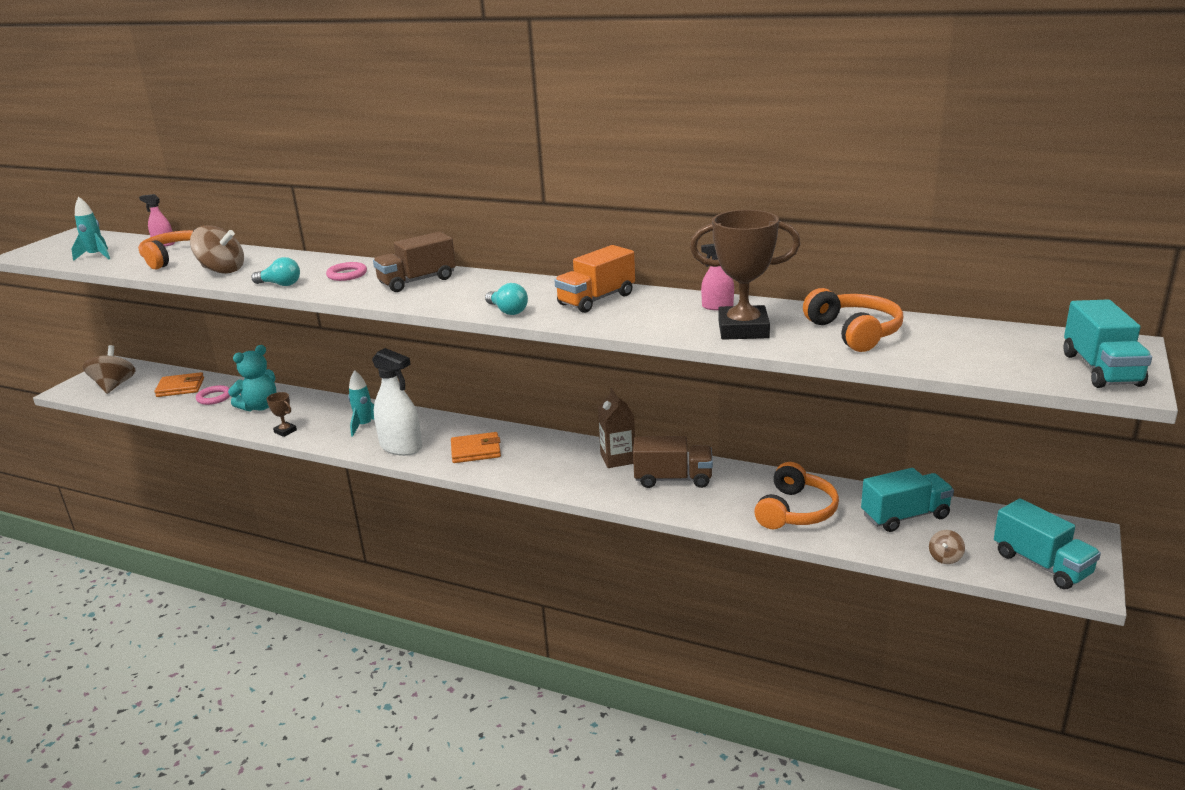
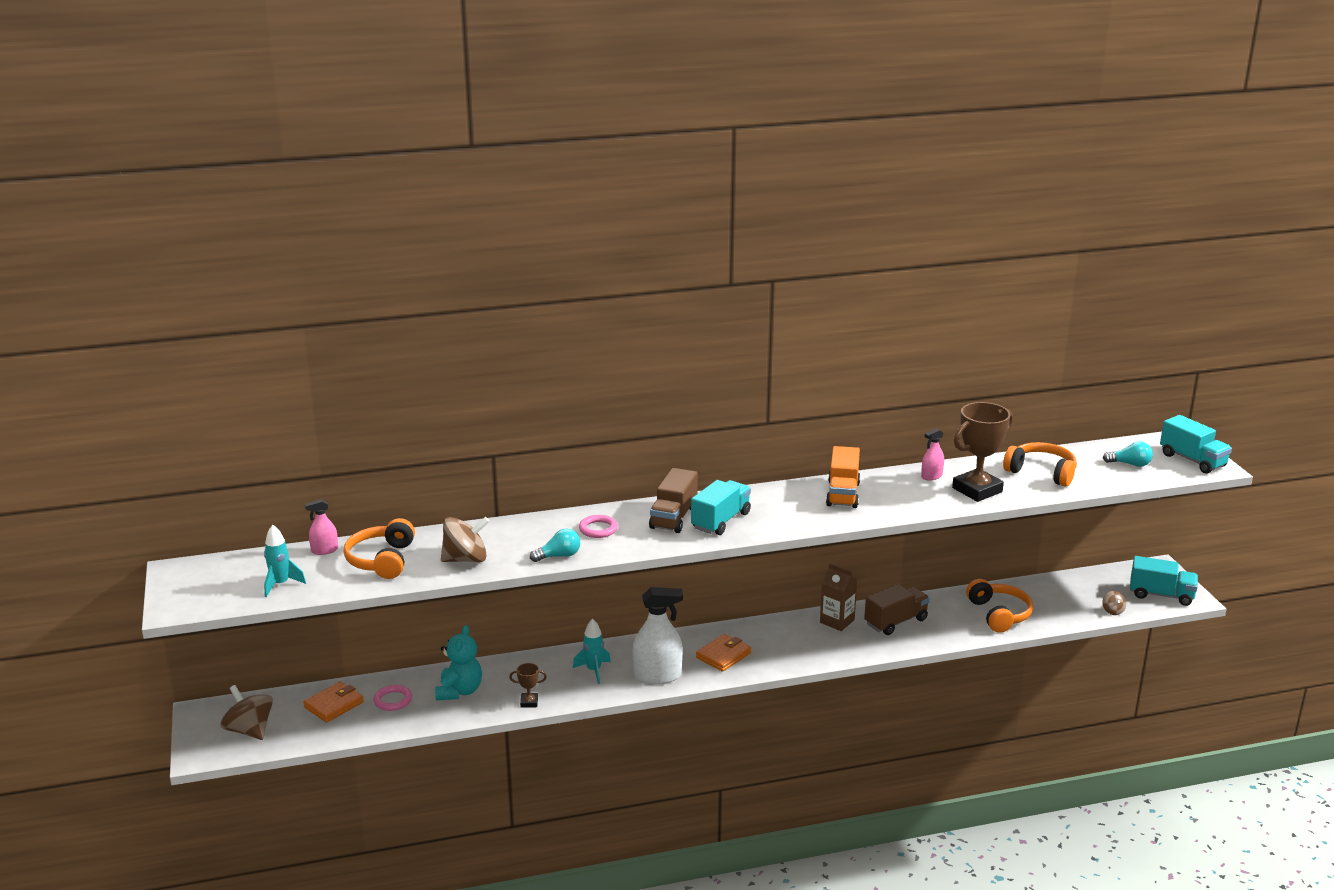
camera: 40 degrees left, 0 degrees up
(508, 311) = (799, 523): turquoise light bulb -> turquoise light bulb (1130, 464)
(905, 516) = (1062, 593): turquoise truck -> turquoise truck (721, 521)

